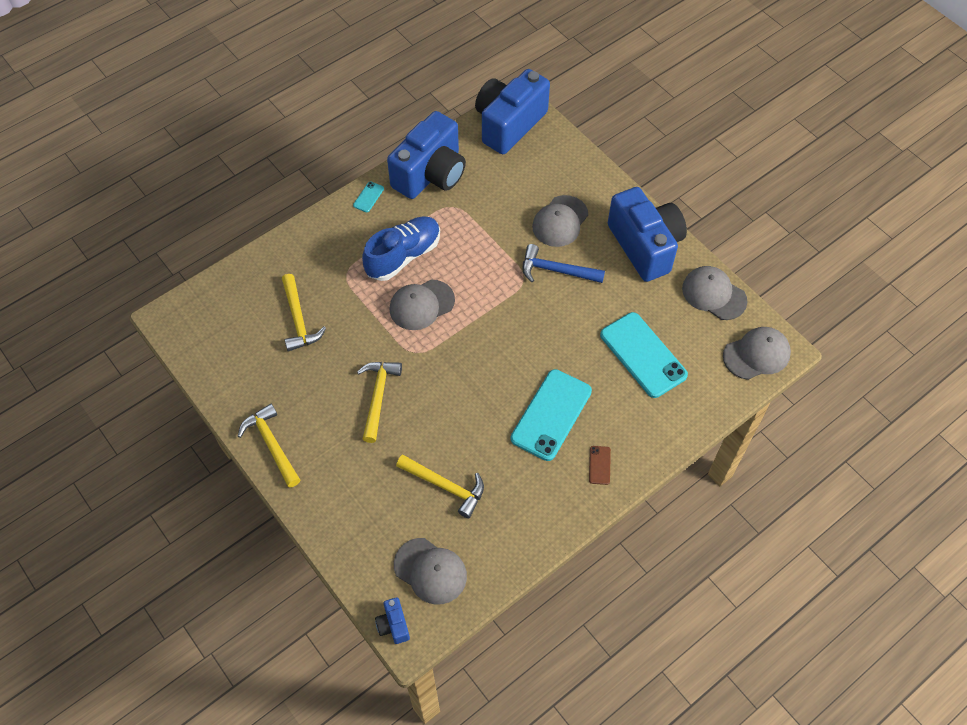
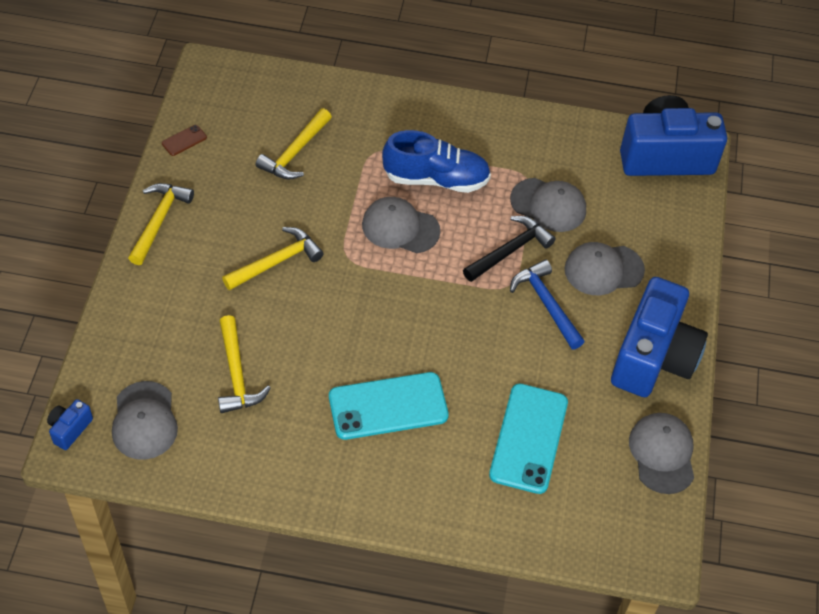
camera: 45 degrees right, 5 degrees down
(368, 197) = (468, 111): turquoise phone -> none
(430, 174) = (543, 137): blue camera -> none
(498, 259) = (510, 250): none -> black hammer
(599, 465) = (373, 482): brown phone -> brown phone (184, 140)
(756, 354) = (632, 539): grey cap -> grey cap (548, 205)

